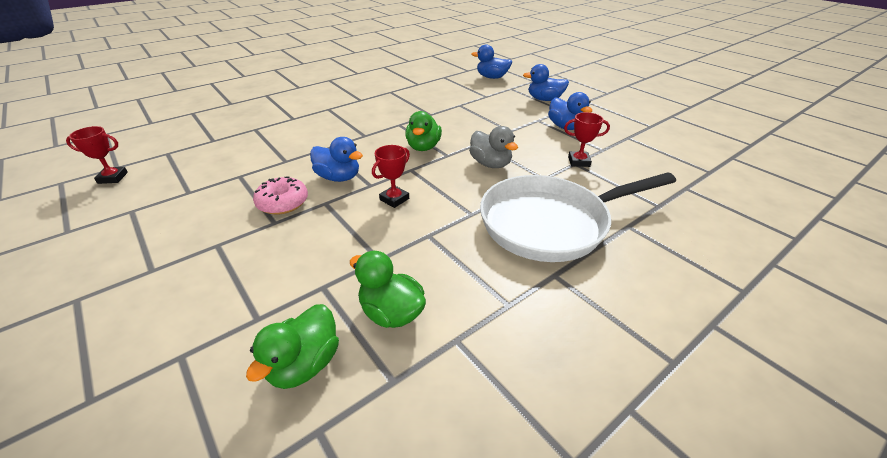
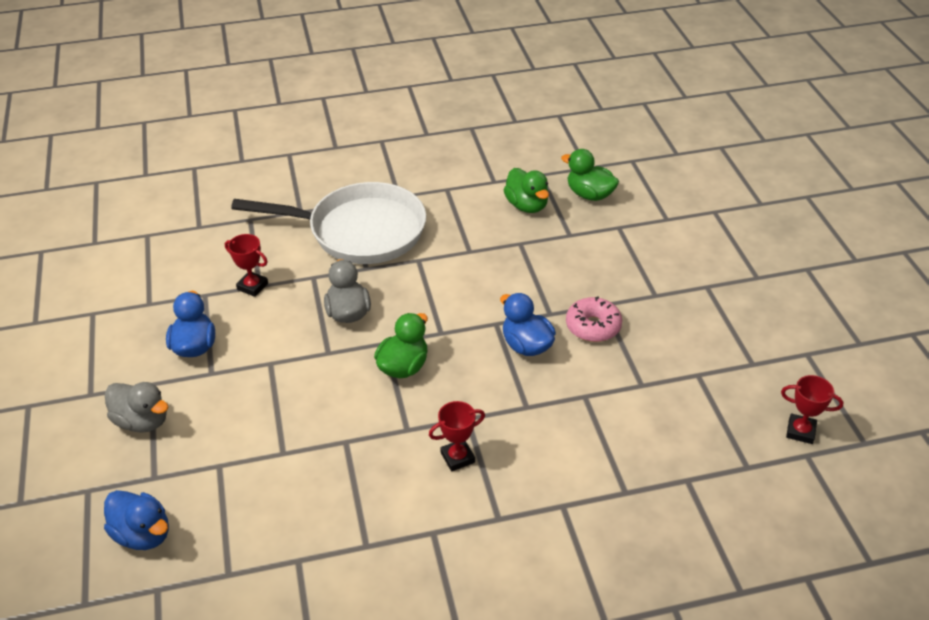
camera: 155 degrees left, 5 degrees up
(304, 364) = (589, 194): green duck -> green duck turned 105 degrees counterclockwise
(394, 199) = (479, 297): red trophy -> red trophy (457, 457)
(544, 99) = (142, 421): blue duck -> grey duck

